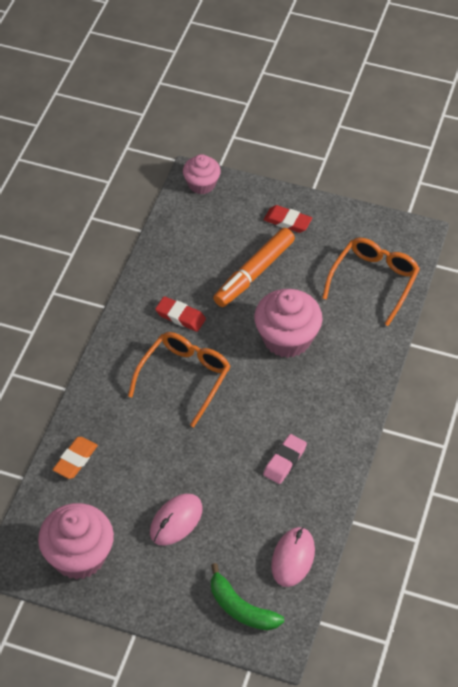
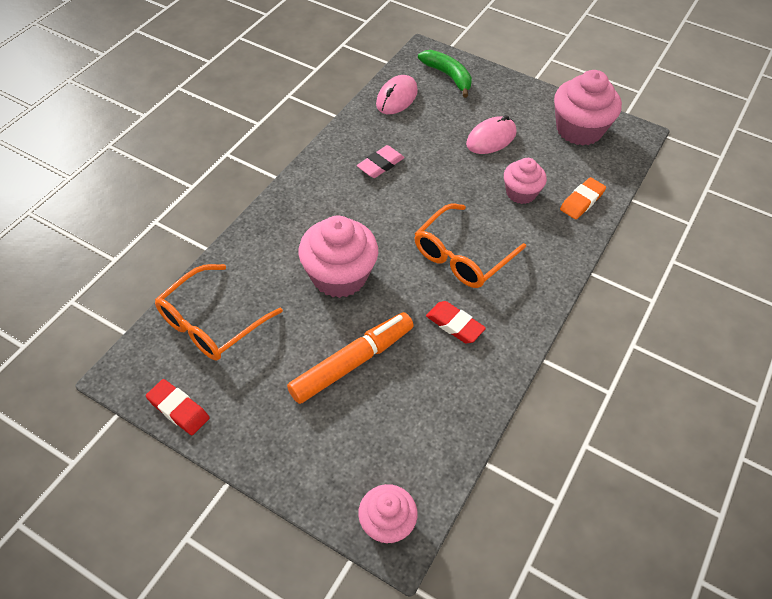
camera: 170 degrees left, 0 degrees up
(137, 457) = (521, 193): none -> pink cupcake
(287, 221) = (284, 430): red eraser -> red eraser (178, 409)

